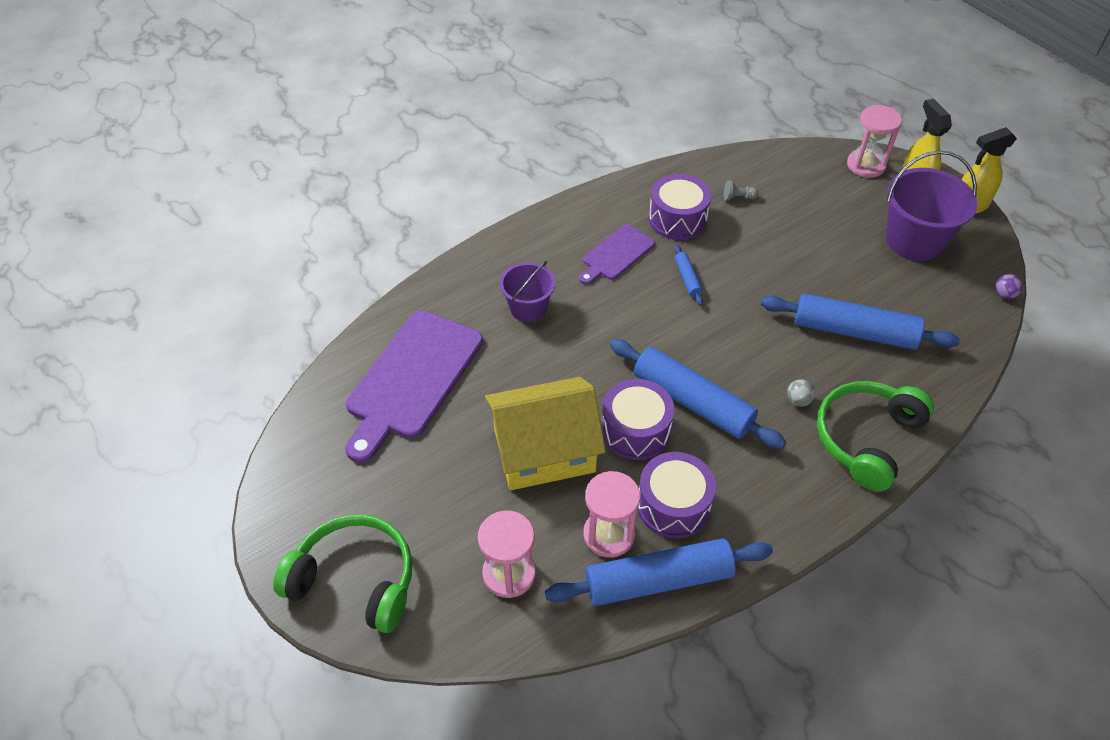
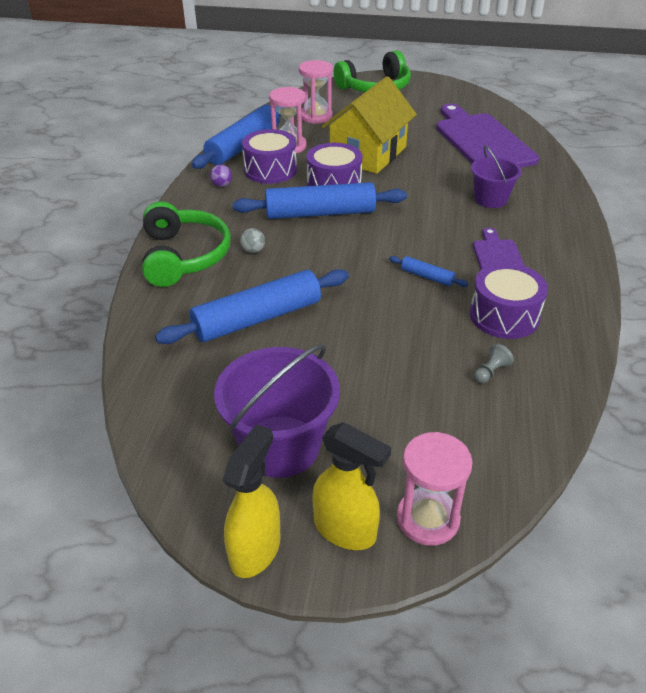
camera: 135 degrees right, 10 degrees down
(1004, 295) = (141, 444): purple ball -> purple ball (222, 185)

